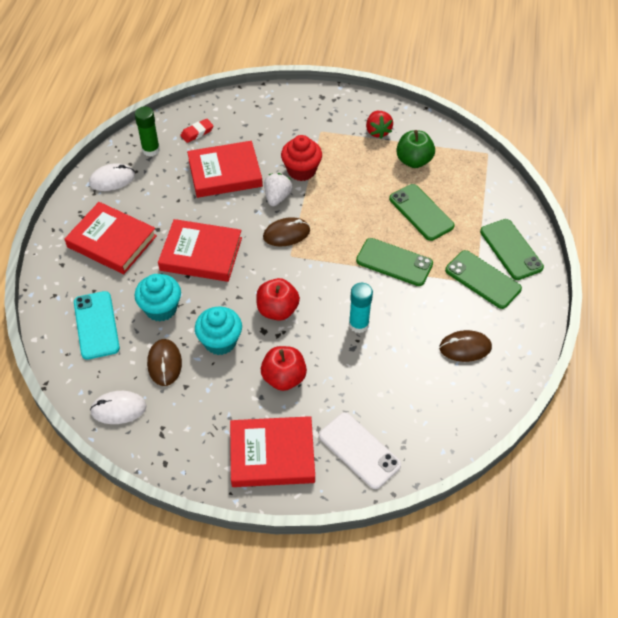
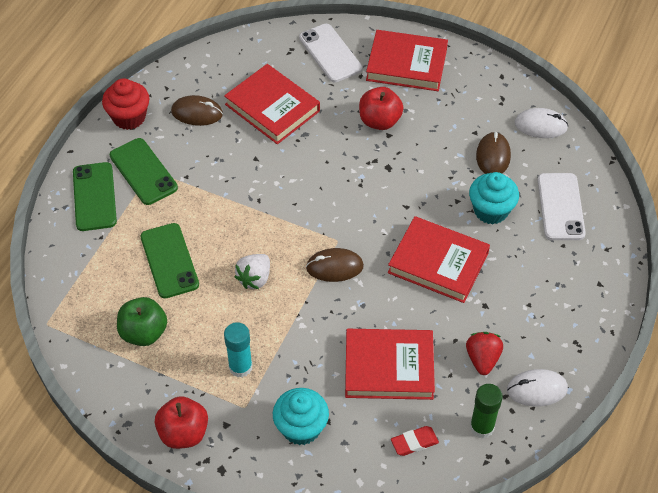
camera: 165 degrees left, 0 degrees up
(96, 325) = (560, 207): turquoise phone -> white phone
(112, 241) = (540, 300): red book -> red book (272, 108)
(220, 341) = (434, 165): turquoise cupcake -> turquoise cupcake (301, 428)
(277, 197) = (332, 317): white strawberry -> white strawberry (254, 278)
(277, 310) = (368, 184): red apple -> red apple (183, 433)
(301, 170) = (290, 349): red cupcake -> red cupcake (129, 117)
(358, 324) = (290, 154): turquoise glue stick -> turquoise glue stick (240, 367)
(377, 131) = (169, 389): red strawberry -> red strawberry (482, 359)
(394, 262) = (227, 209): green phone -> none

